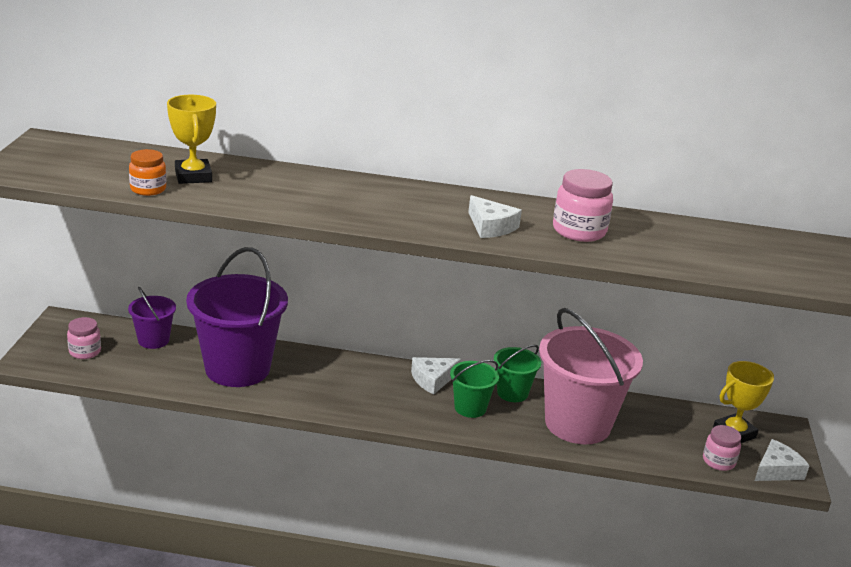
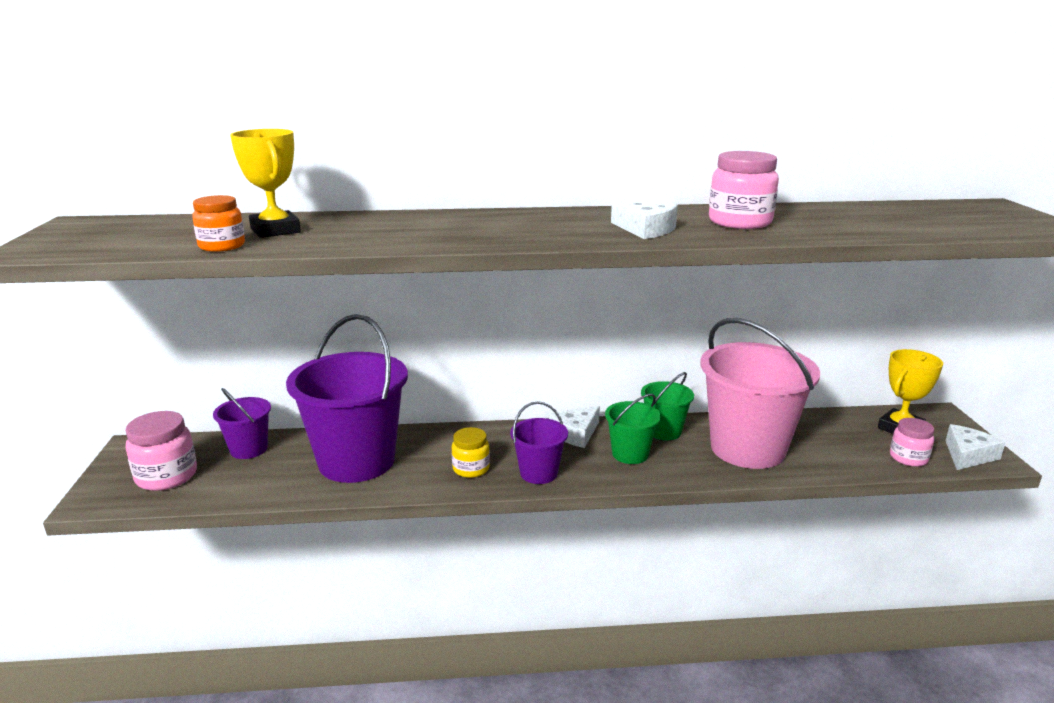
camera: 10 degrees left, 5 degrees down
(85, 352) = (166, 476): pink jar -> pink jar, size x1.55
(328, 394) = (471, 469): none -> yellow jar
(383, 409) = (538, 473): none -> purple bucket

